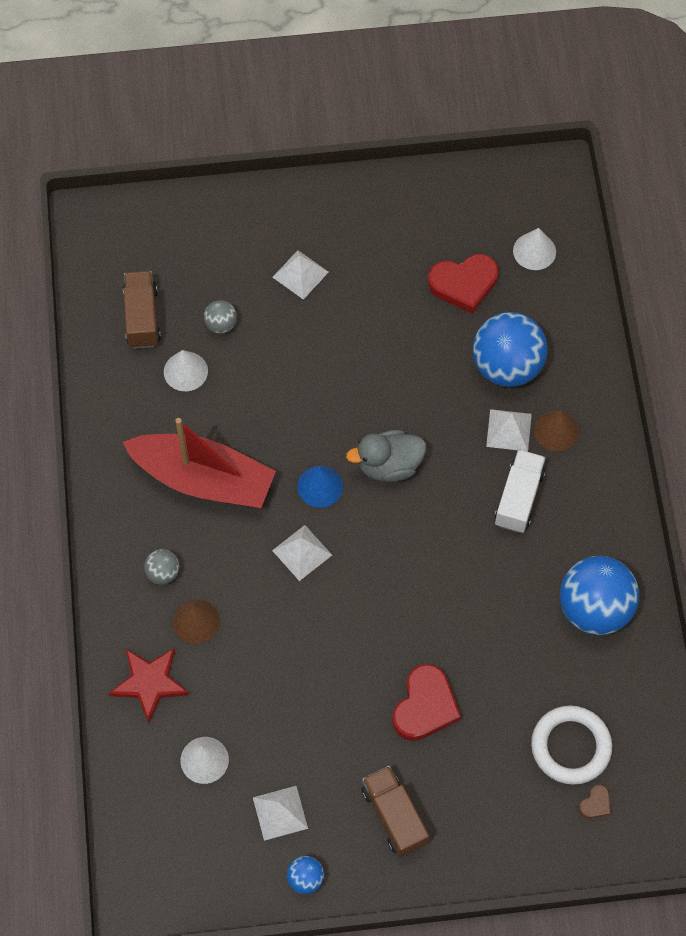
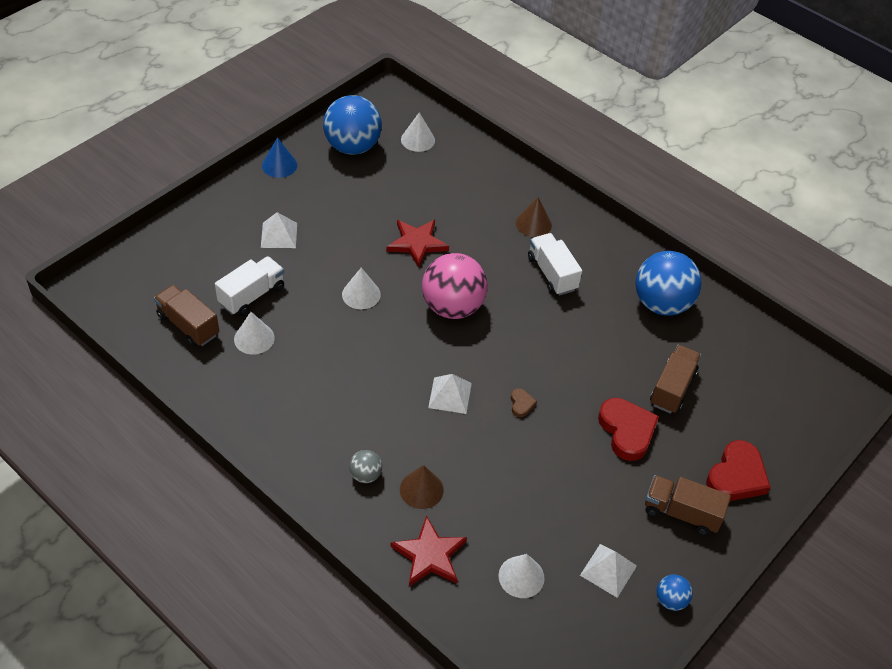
camera: 45 degrees left, 15 degrees down
(203, 479) = (334, 396): red boat -> none
(221, 324) = (252, 295): grey ball -> white truck
(318, 392) = (361, 294): none -> white cone
(320, 486) = (420, 348): blue cone -> blue cone (279, 165)
(389, 465) = (452, 307): grey duck -> pink ball
(420, 373) = (417, 243): none -> red star
(464, 284) = (393, 180): red heart -> red heart (736, 476)
(507, 366) = (467, 208): blue ball -> blue ball (352, 147)
(508, 430) = (505, 241): white pyramid -> none
(511, 699) = (672, 388): none -> brown truck
(570, 746) = (735, 390): white ring -> none
(595, 804) = (784, 411): brown heart -> brown heart (521, 404)

